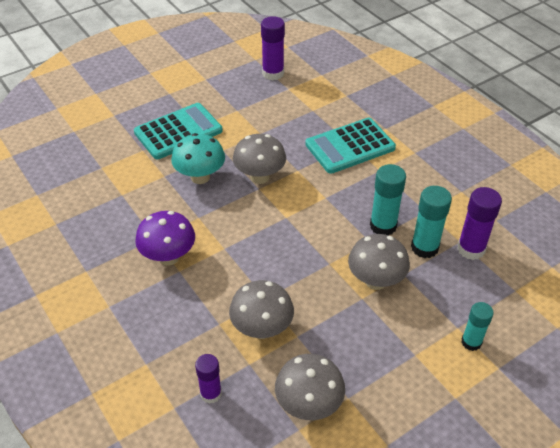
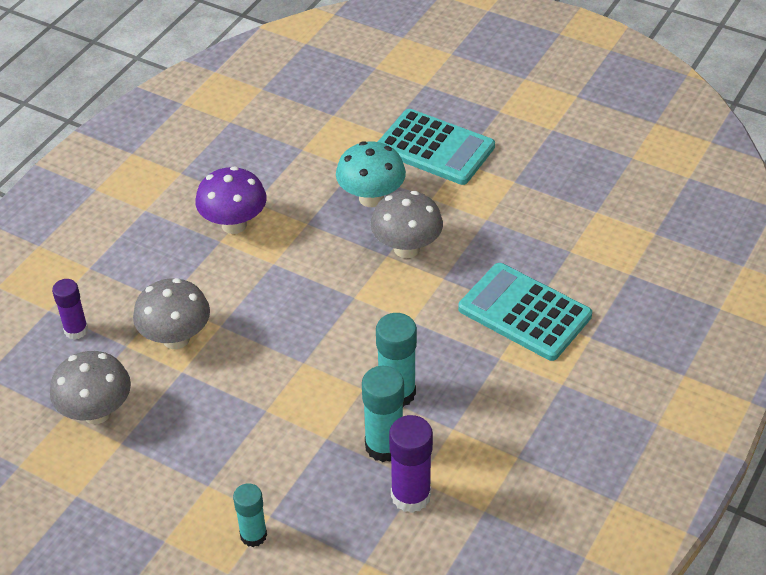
camera: 65 degrees right, 0 degrees up
(273, 73) = (615, 185): purple glue stick -> none
(375, 281) = (300, 414): grey mushroom -> none

